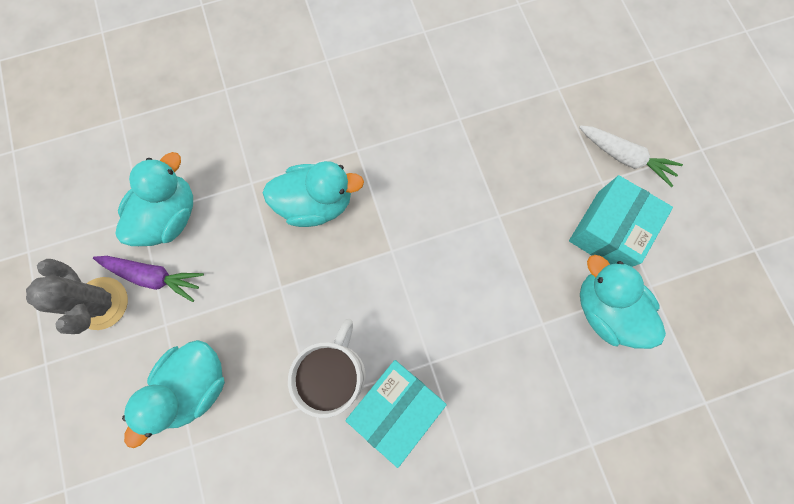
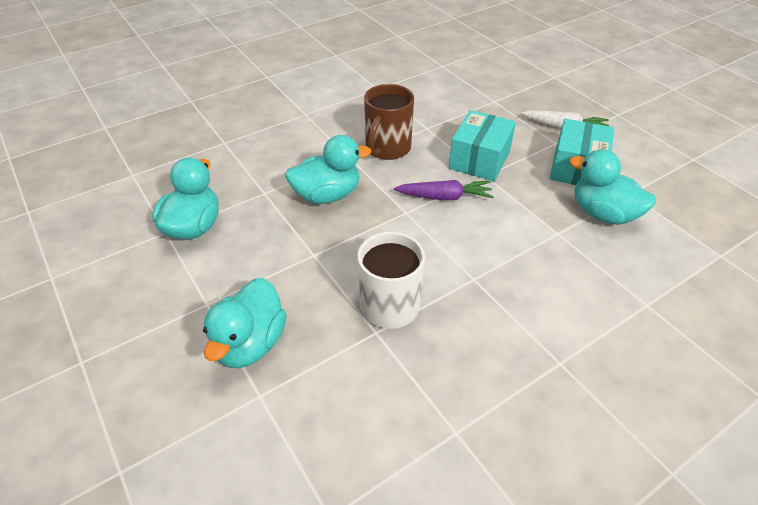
camera: 15 degrees left, 30 degrees down
(102, 303) = (137, 301): grey cactus -> none
(154, 276) = (187, 271): purple carrot -> purple carrot (444, 197)
(396, 407) = (457, 317): turquoise box -> turquoise box (479, 160)
(403, 143) = (387, 148): none -> brown mug

